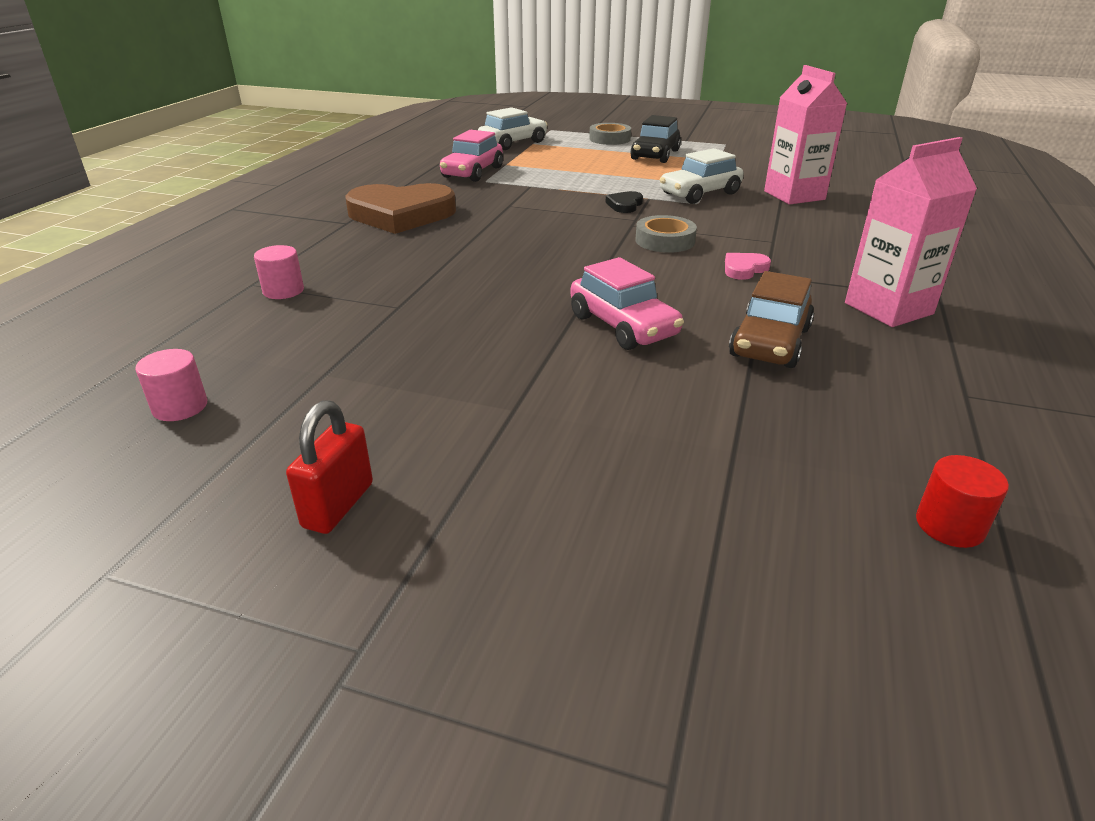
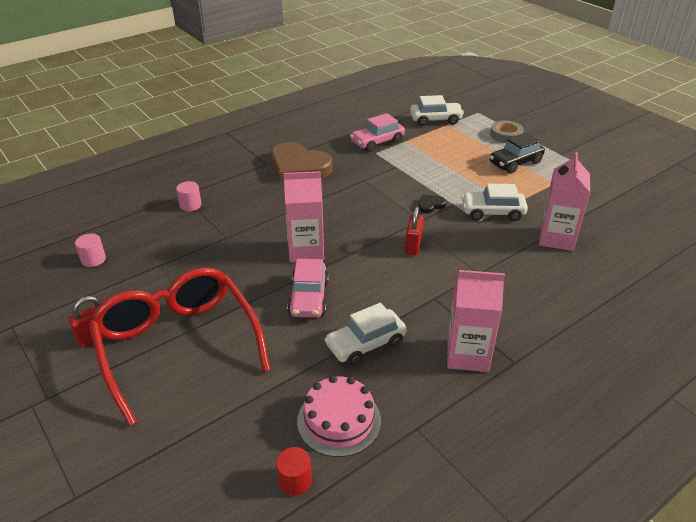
camera: 35 degrees right, 5 degrees up
(511, 451) = (177, 344): none -> red glasses
(541, 284) = (306, 250): none -> pink carton
(665, 241) = (413, 245): grey tape -> red padlock
(744, 269) = (427, 287): pink heart -> none
(770, 342) = (365, 344): brown car -> white car
(877, 430) = (339, 420): none -> pink cake

